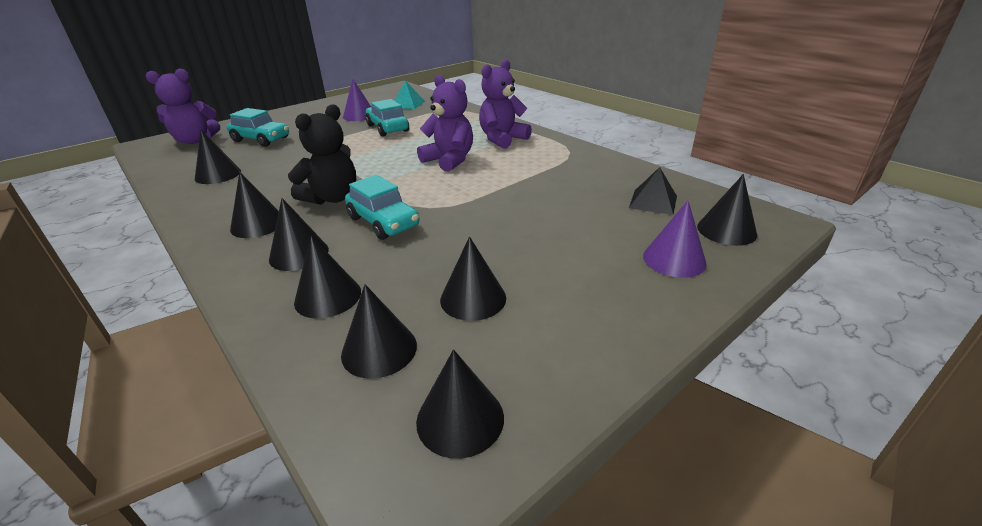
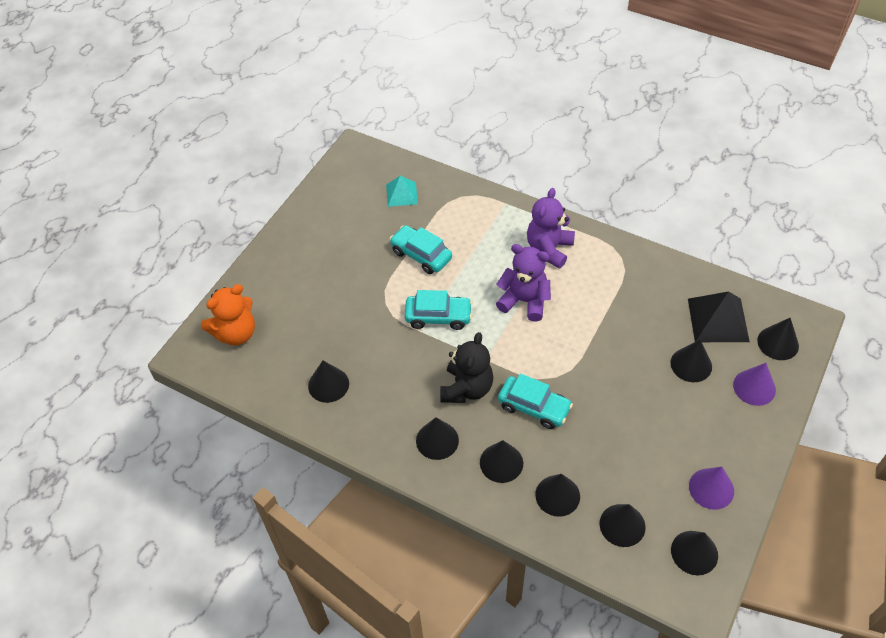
camera: 20 degrees left, 20 degrees up
(195, 140) = (236, 333): purple teddy bear -> orange teddy bear
(261, 139) = (306, 312): turquoise car -> turquoise car (438, 317)
(359, 115) = (368, 234): purple cone -> purple cone (711, 488)
(473, 298) = (649, 466): black cone -> black cone (691, 364)
(653, 202) = (718, 320): black pyramid -> black pyramid, size x1.60

